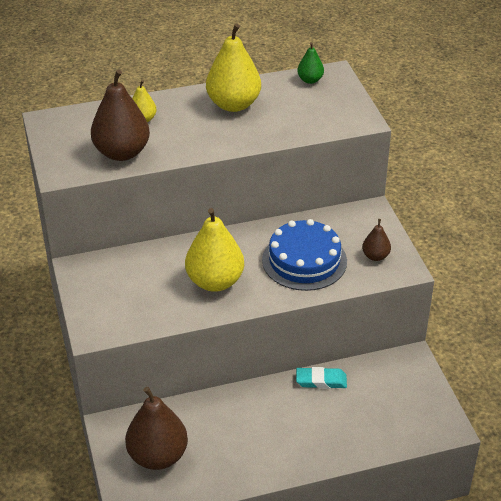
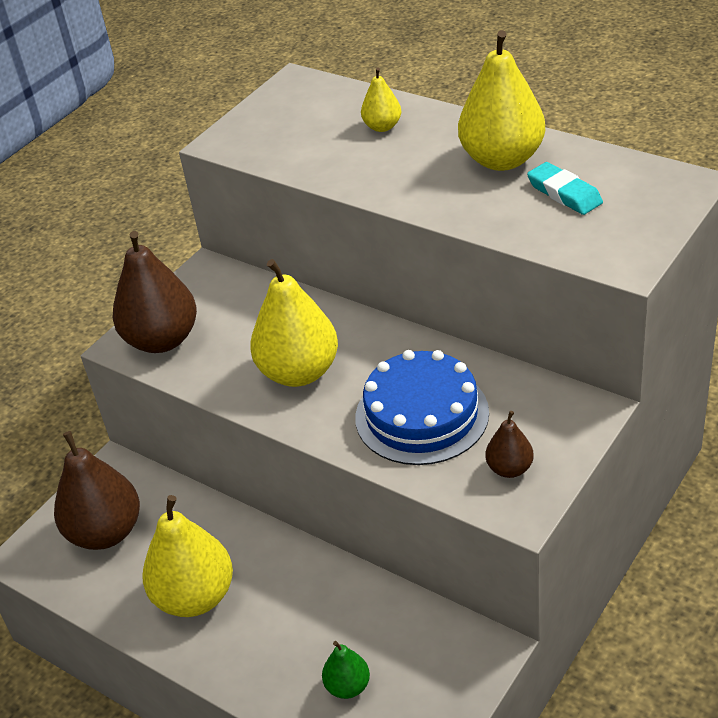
camera: 55 degrees right, 0 degrees up
(122, 153) = (306, 152): brown pear -> brown pear (162, 340)
(253, 444) = (195, 597): none -> yellow pear
(310, 80) = (641, 176): green pear -> green pear (348, 686)
(321, 380) = (353, 587): turquoise eraser -> turquoise eraser (564, 193)

